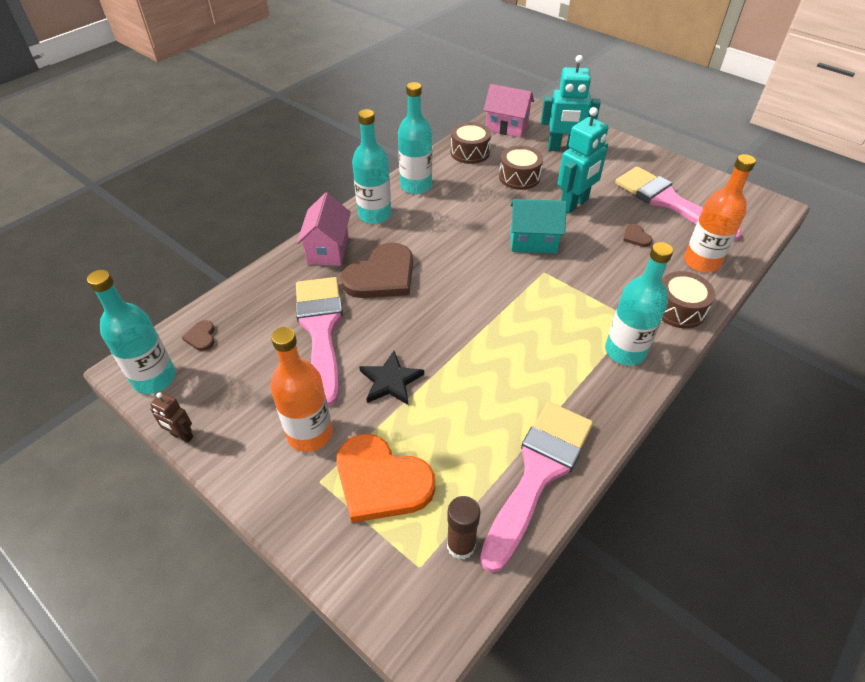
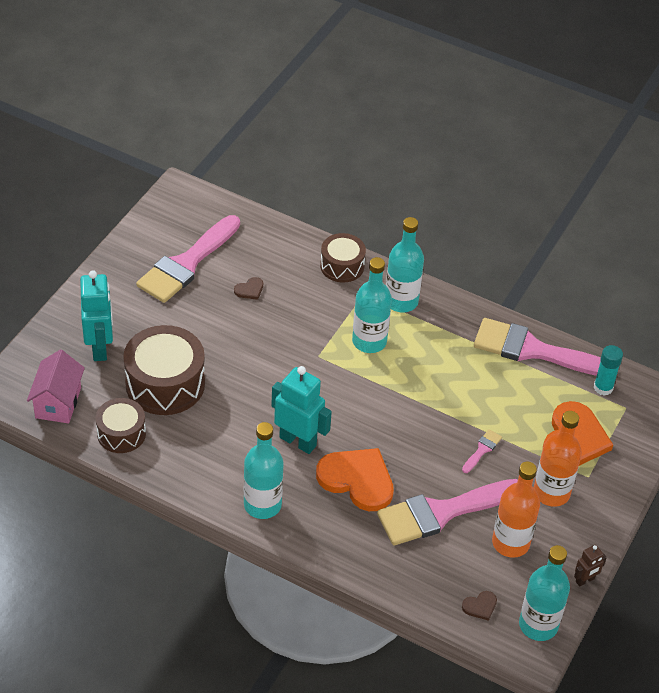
camera: 105 degrees left, 0 degrees up
(181, 436) = (585, 580): brown robot -> brown robot turned 45 degrees clockwise
(328, 249) = (330, 534): pink house -> none
(382, 275) = (357, 480): brown heart -> orange heart
(390, 381) = (482, 450): black star -> pink brush
(416, 186) = (200, 476): turquoise bottle -> turquoise bottle (369, 341)
(461, 545) = (603, 387): brown glue stick -> turquoise glue stick
(519, 177) = (165, 384): brown drum -> brown drum, size x1.67
(533, 241) = (275, 366): turquoise house -> none
(574, 204) = (206, 336): turquoise robot -> turquoise robot (298, 441)
(701, 262) = (275, 247): orange bottle -> orange bottle (510, 543)

